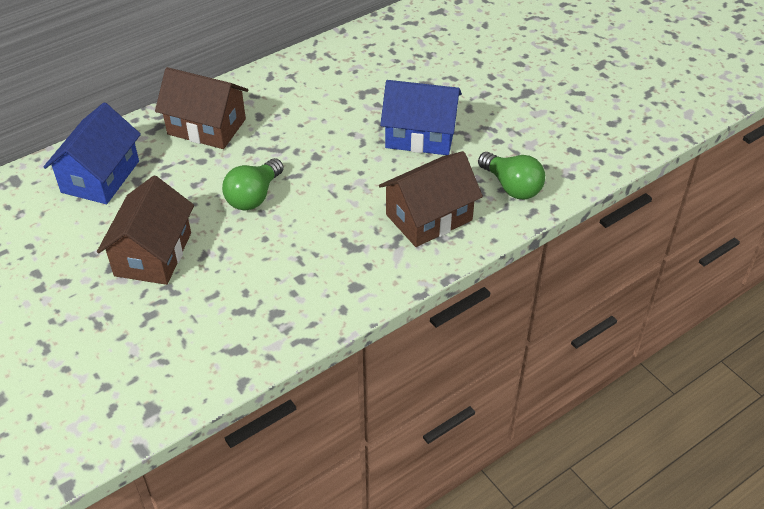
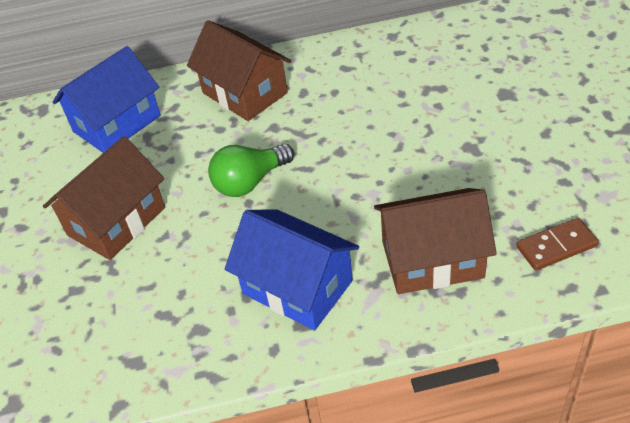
camera: 30 degrees right, 0 degrees up
(420, 135) = (470, 153): blue house -> blue house (297, 287)
(512, 186) = (556, 246): green light bulb -> brown domino

